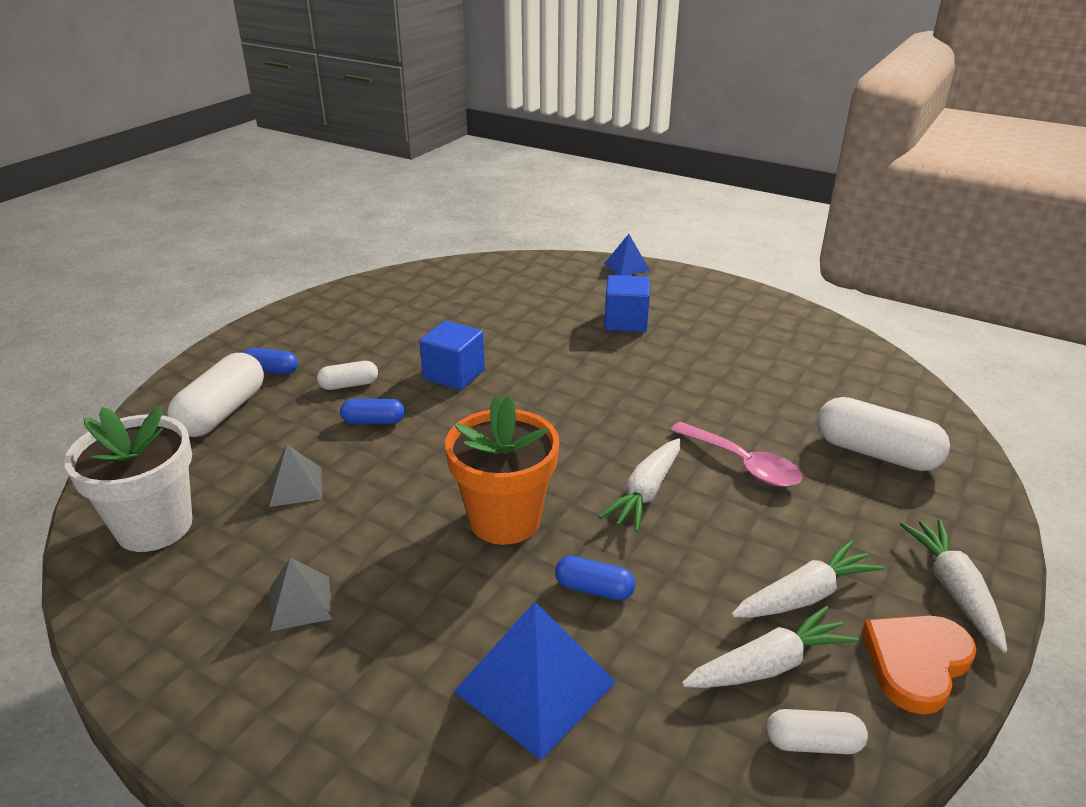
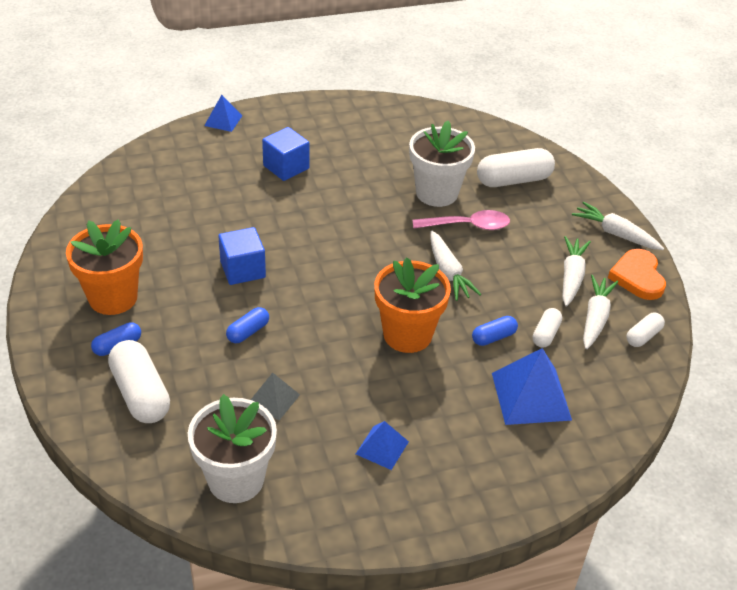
camera: 50 degrees left, 10 degrees up
(300, 602) = (382, 447): grey pyramid -> blue pyramid
(328, 338) = (113, 298): none -> orange flower pot
(349, 385) = (189, 320): white capsule -> white capsule (546, 334)
(752, 416) = (436, 193): none -> white flower pot

